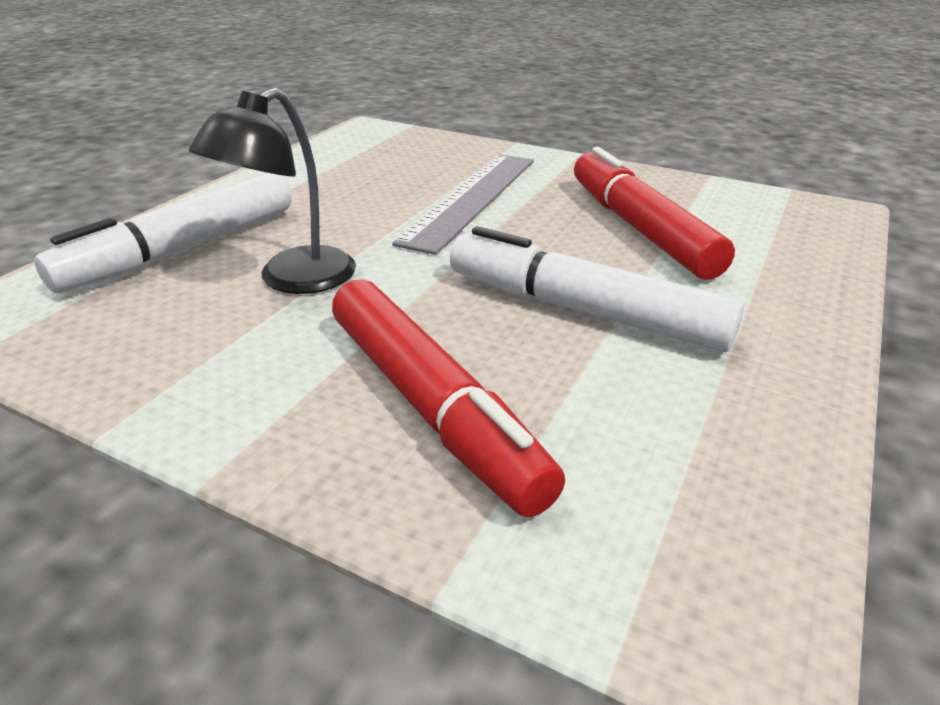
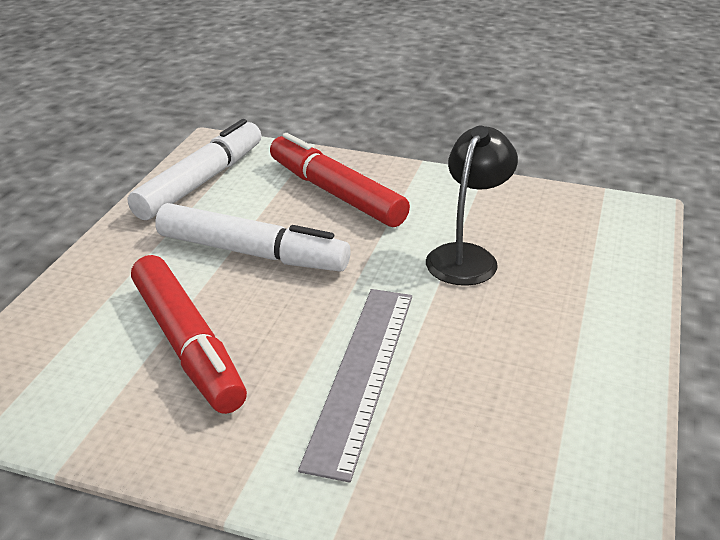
camera: 170 degrees right, 0 degrees up
(182, 249) = (580, 275): white marker -> white marker (201, 182)

